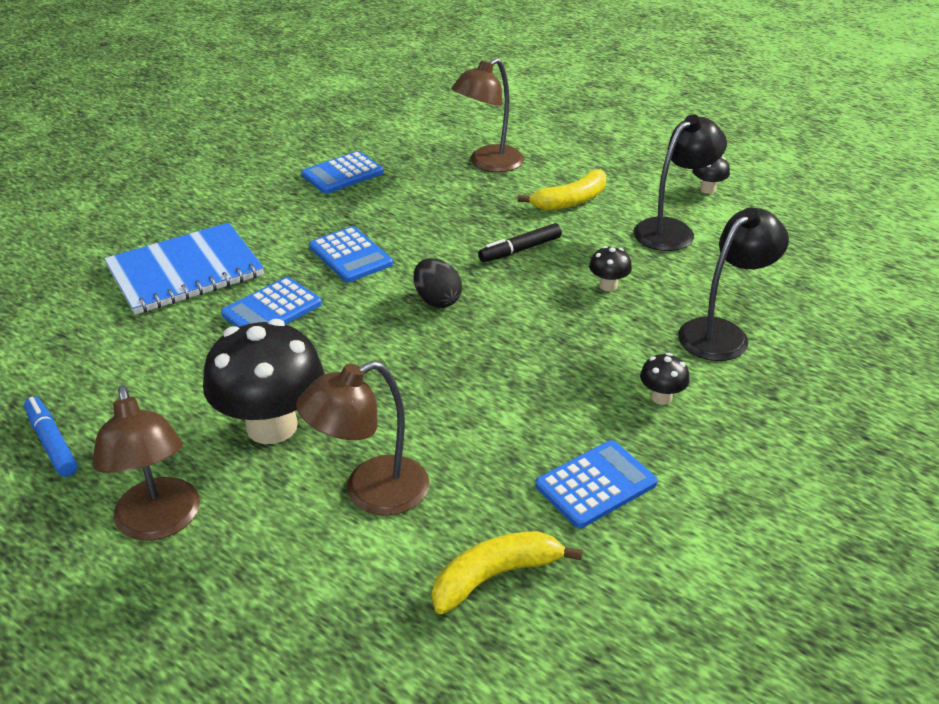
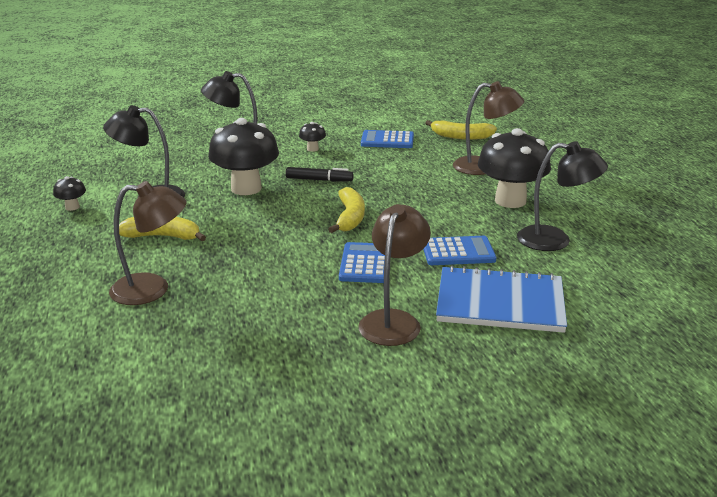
camera: 140 degrees left, 10 degrees down
(52, 443) = (642, 235): blue marker -> none
(160, 523) = (592, 189): brown lamp -> brown lamp (393, 320)
(169, 378) = (555, 240): none -> black lamp
(342, 174) = (277, 337): blue calculator -> none
(437, 300) = (350, 218): black egg -> yellow banana
(520, 250) = (255, 223): black marker -> black marker (319, 180)
(608, 285) = (246, 188): black mushroom -> black mushroom, size x2.30

